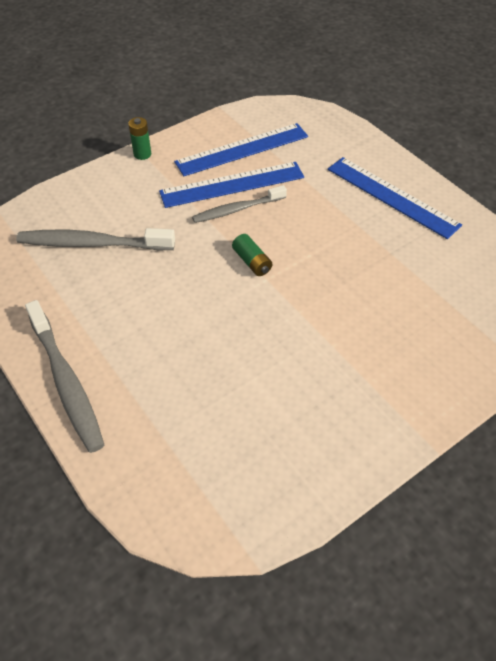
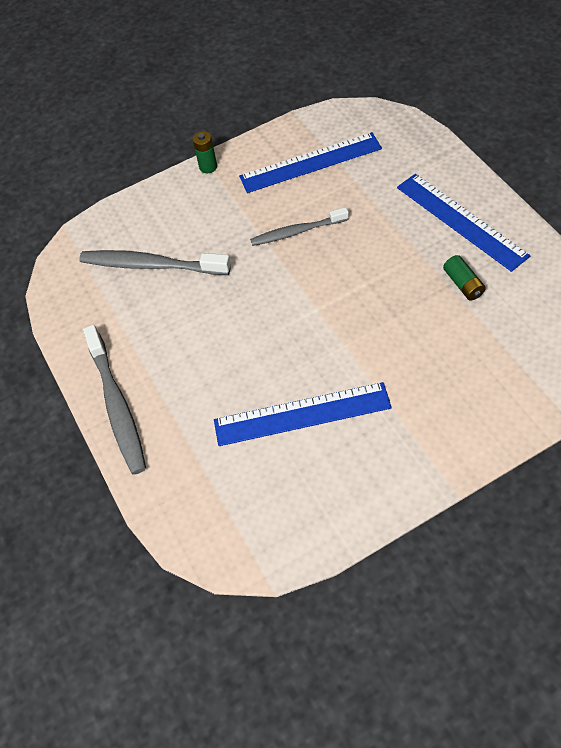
camera: 15 degrees right, 5 degrees up
(232, 184) = (295, 203): blue ruler -> blue ruler (302, 414)
(252, 262) = (305, 290): green battery -> green battery (463, 284)

